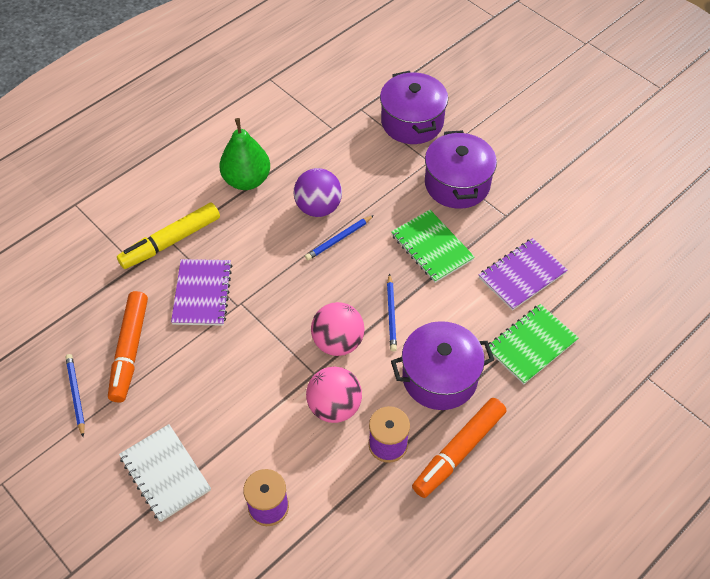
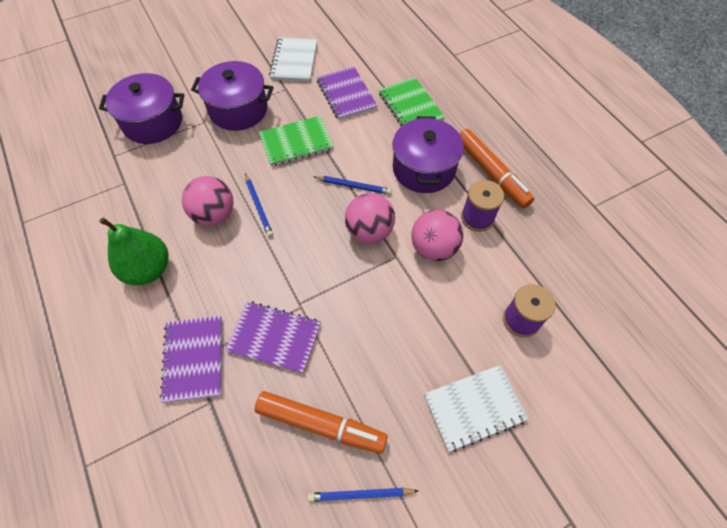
camera: 75 degrees left, 5 degrees up
(171, 241) = (194, 359): yellow marker -> purple notebook
(318, 207) = (214, 214): purple ball -> pink ball
(553, 211) = (294, 61): none -> white notebook

